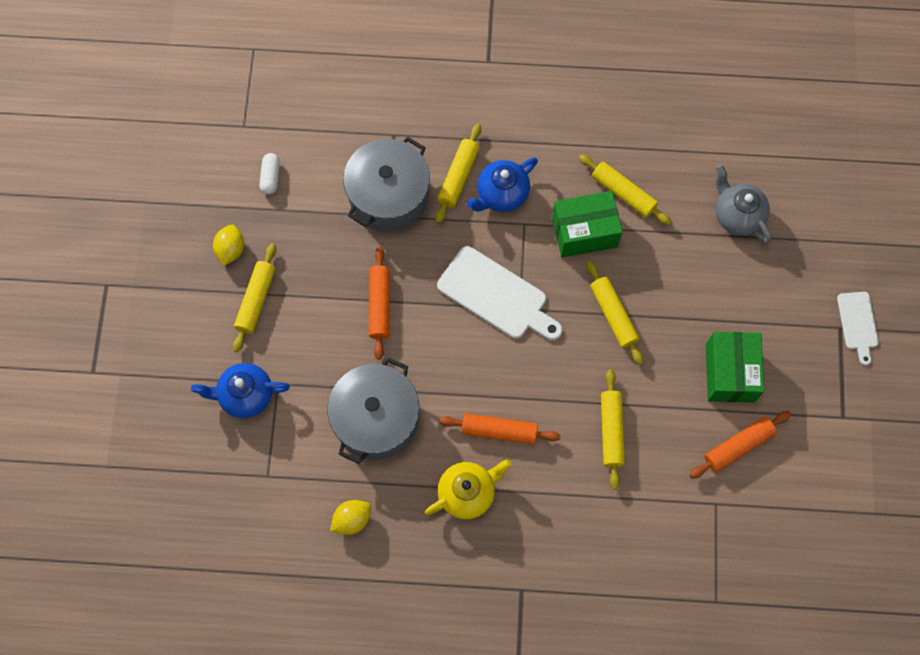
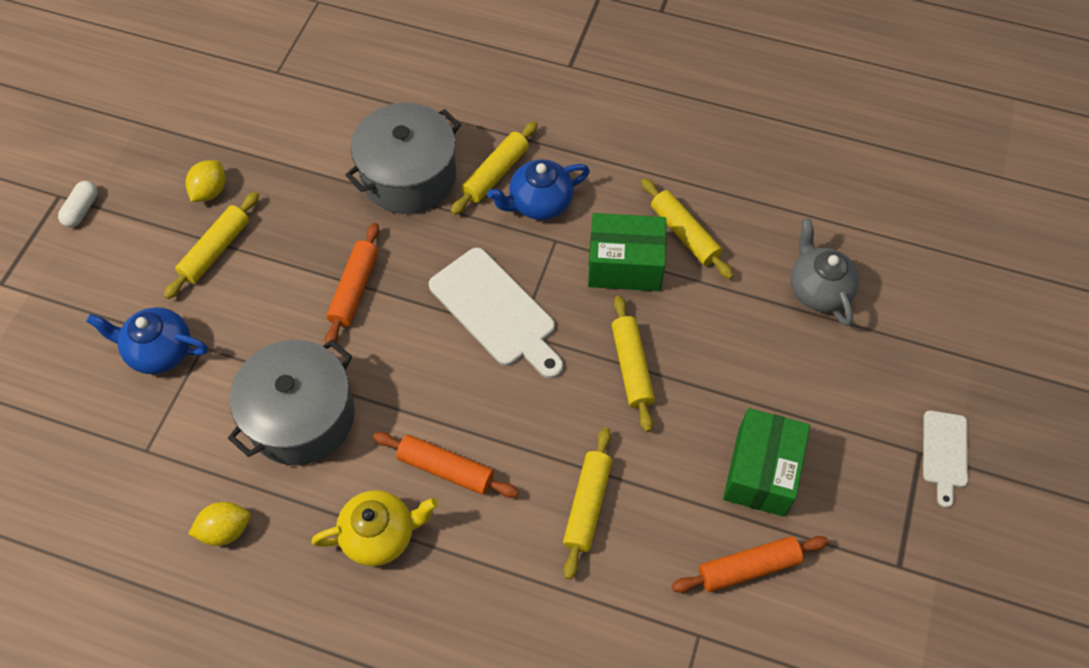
camera: 15 degrees right, 10 degrees down
(270, 177) = (285, 128): white capsule -> white capsule (82, 210)

